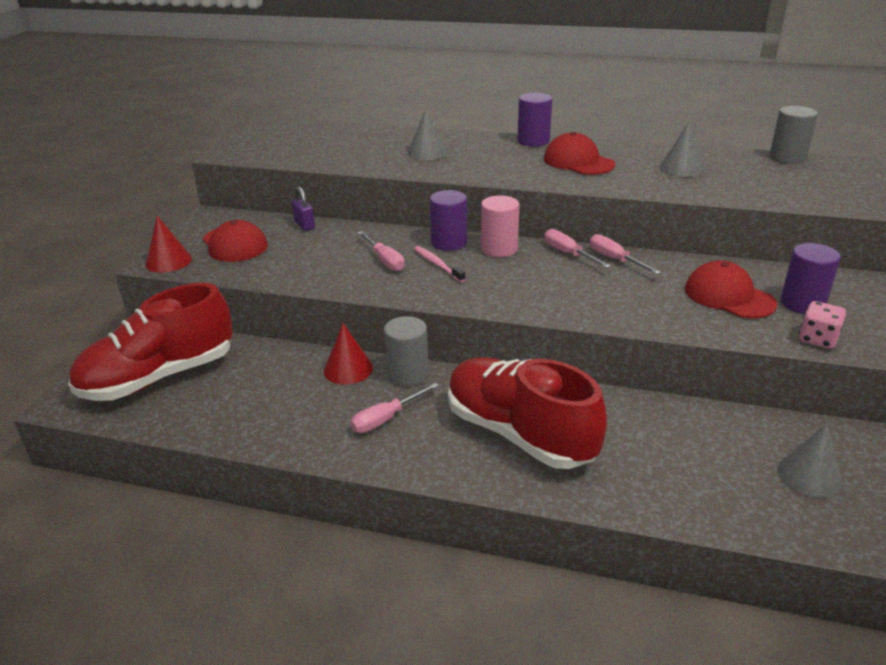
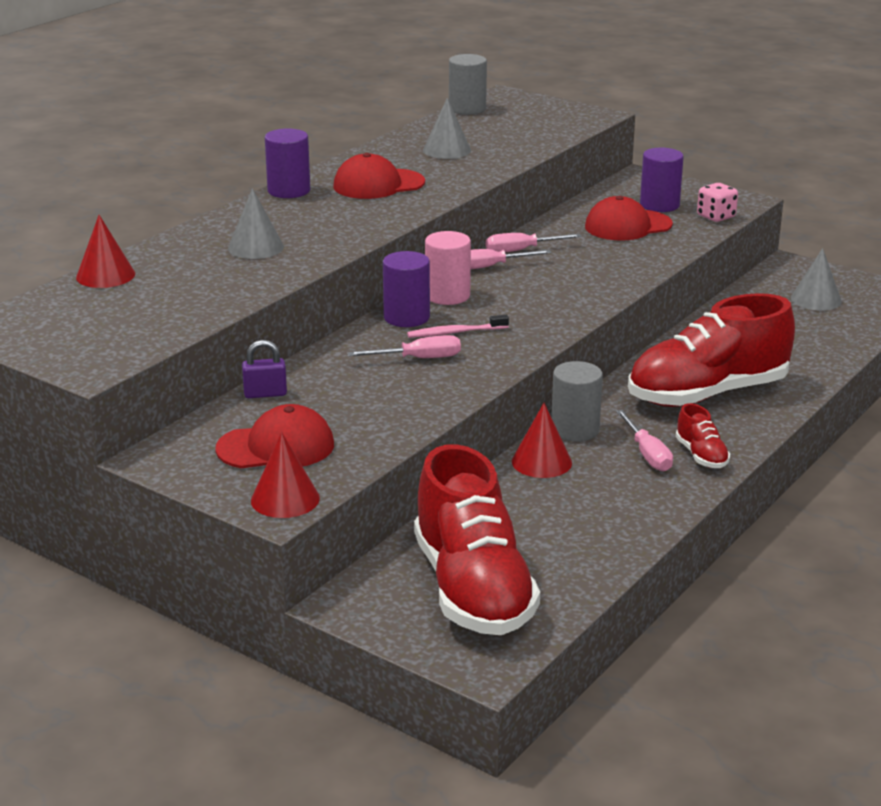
camera: 70 degrees left, 5 degrees down
(354, 129) = (105, 275): none -> red cone
(398, 450) = (701, 456): none -> red shoe

